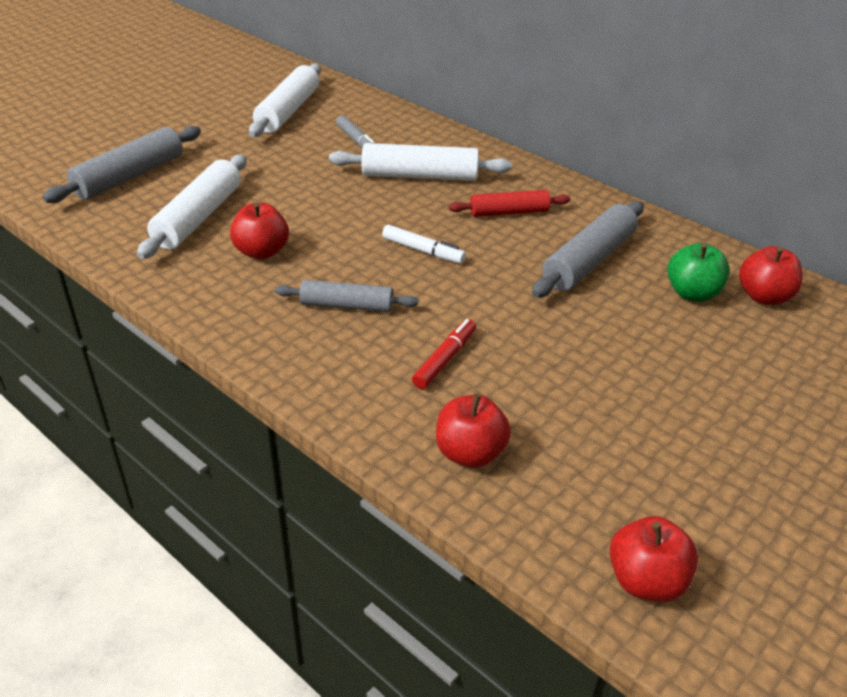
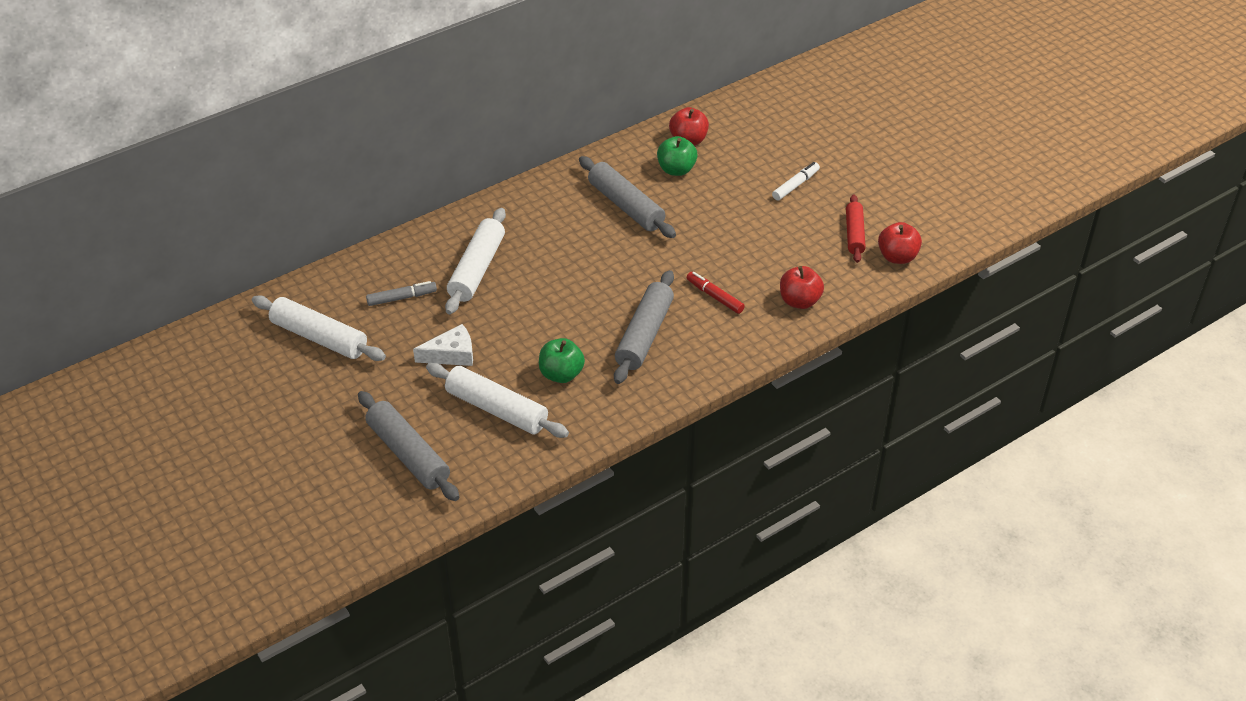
camera: 75 degrees left, 5 degrees up
(261, 251) = (561, 374): red apple -> green apple
(280, 180) = (452, 354): none -> white cheese
(346, 306) = (644, 335): grey rolling pin -> grey rolling pin, size x1.55
(423, 251) = (588, 286): white marker -> white marker (795, 185)
(508, 212) = (550, 230): red rolling pin -> red rolling pin (854, 234)

